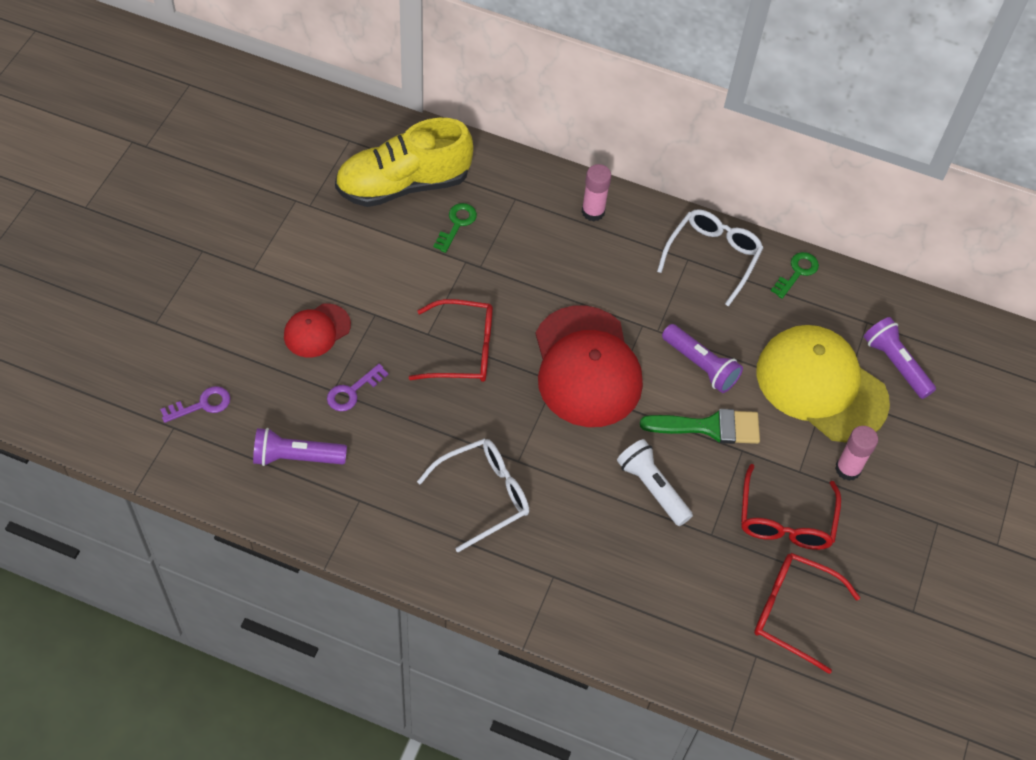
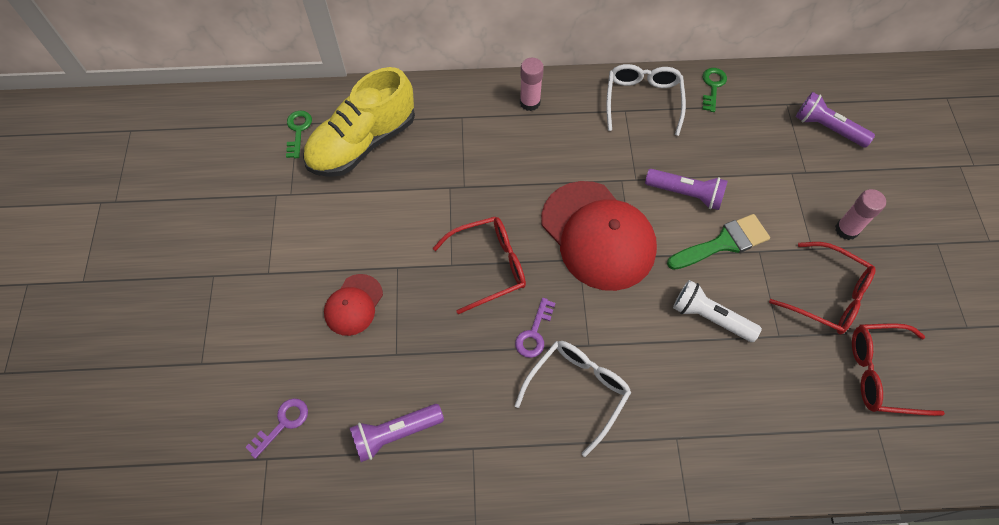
camera: 20 degrees left, 5 degrees up
(352, 391) = (414, 347): purple key -> purple key (534, 333)
(457, 224) = (425, 158): green key -> green key (298, 130)
(785, 520) = (827, 295): red glasses -> red glasses turned 45 degrees counterclockwise
(821, 386) = (785, 170): yellow cap -> none

